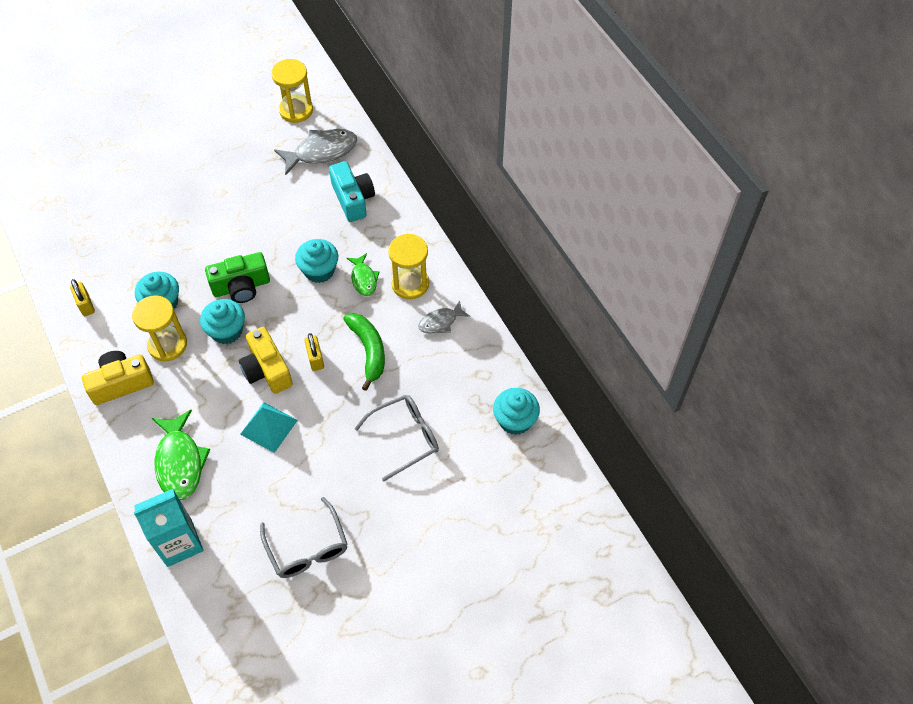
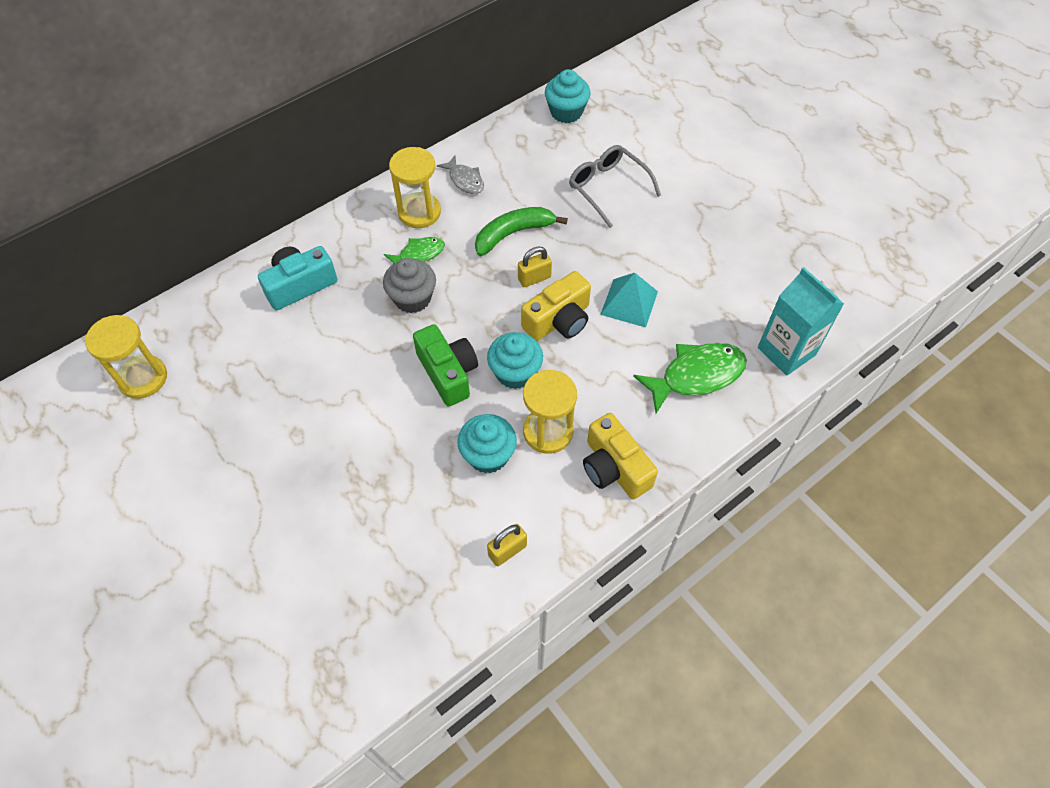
camera: 100 degrees left, 0 degrees up
(307, 548) = (749, 242): grey glasses -> none
(319, 270) = (412, 298): turquoise cupcake -> grey cupcake
(321, 152) = (221, 333): grey fish -> none

